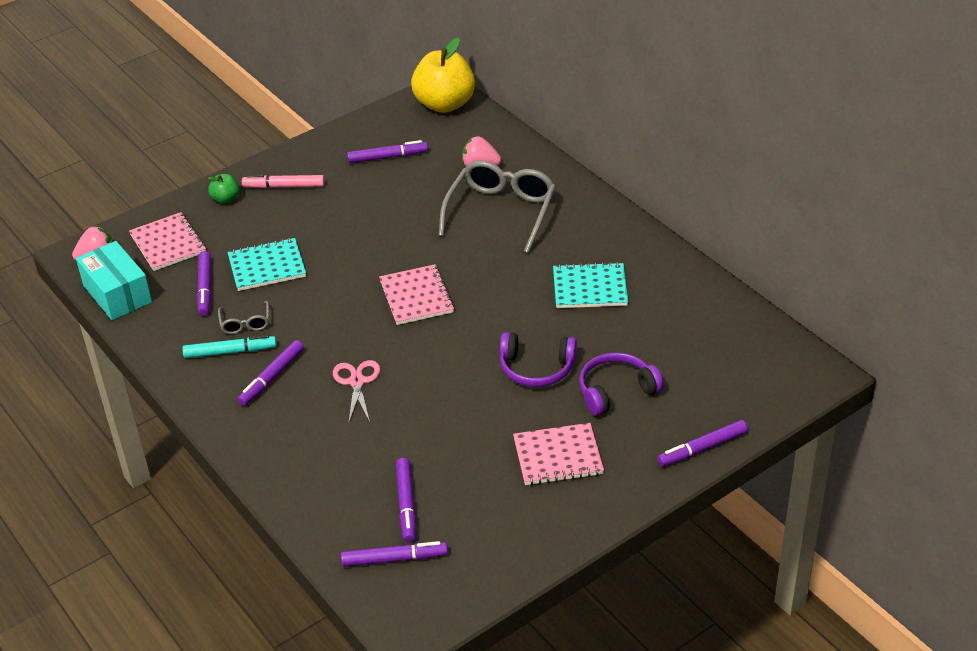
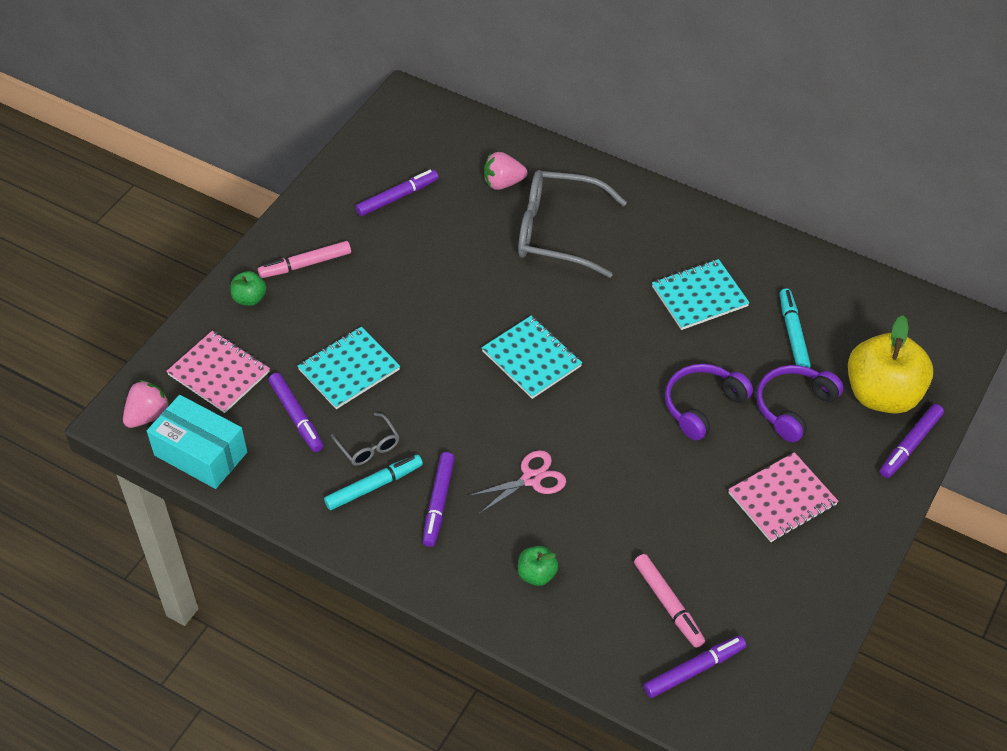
camera: 25 degrees left, 10 degrees up
(314, 450) = (537, 574): none -> green apple
(357, 382) = (531, 479): pink scissors -> pink scissors turned 90 degrees clockwise
(406, 504) = (668, 604): purple marker -> pink marker
(416, 297) = (531, 359): pink notebook -> turquoise notebook
(444, 104) = (419, 116): yellow apple -> yellow apple (882, 395)
(501, 212) = (558, 232): grey glasses -> grey glasses turned 75 degrees counterclockwise
(536, 368) = (702, 406): purple headphones -> purple headphones turned 150 degrees clockwise
(654, 336) = (793, 333): none -> turquoise marker

